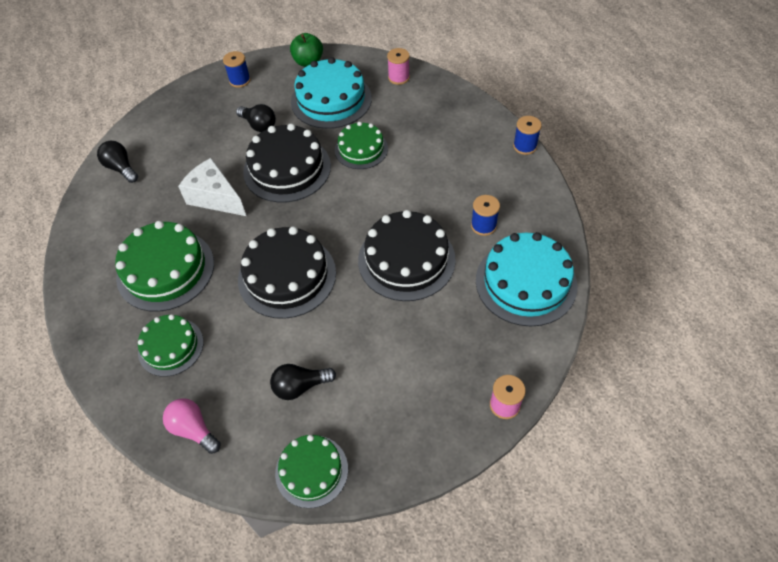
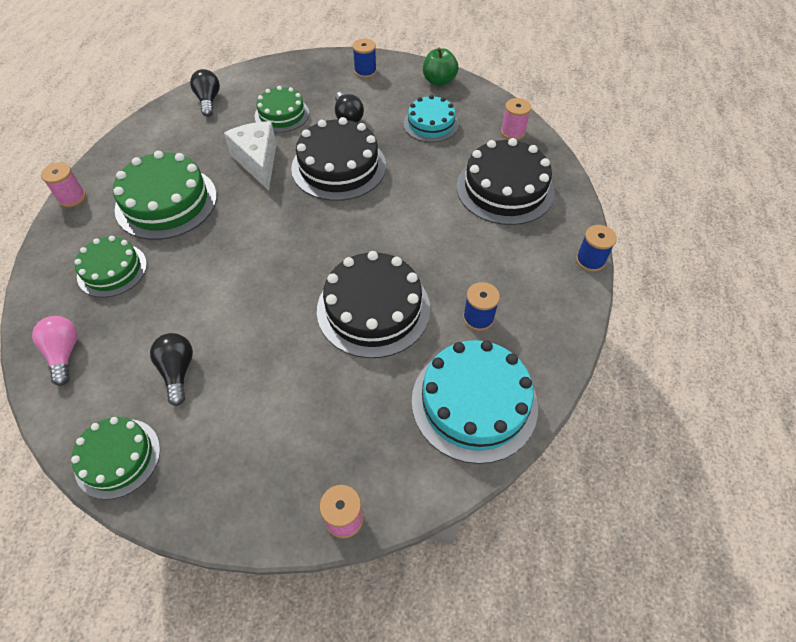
camera: 30 degrees right, 0 degrees up
(72, 311) = (72, 197): none -> pink spool
(287, 276) = (255, 262): black cake -> black cake (505, 189)
(300, 386) = (178, 371): black light bulb -> black light bulb turned 60 degrees clockwise
(331, 100) = (431, 124): turquoise cake -> turquoise cake, size x0.62
(361, 149) = (420, 182): green cake -> green cake (282, 114)

